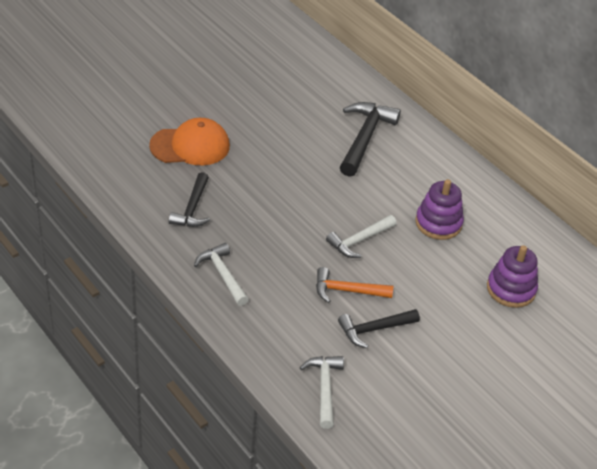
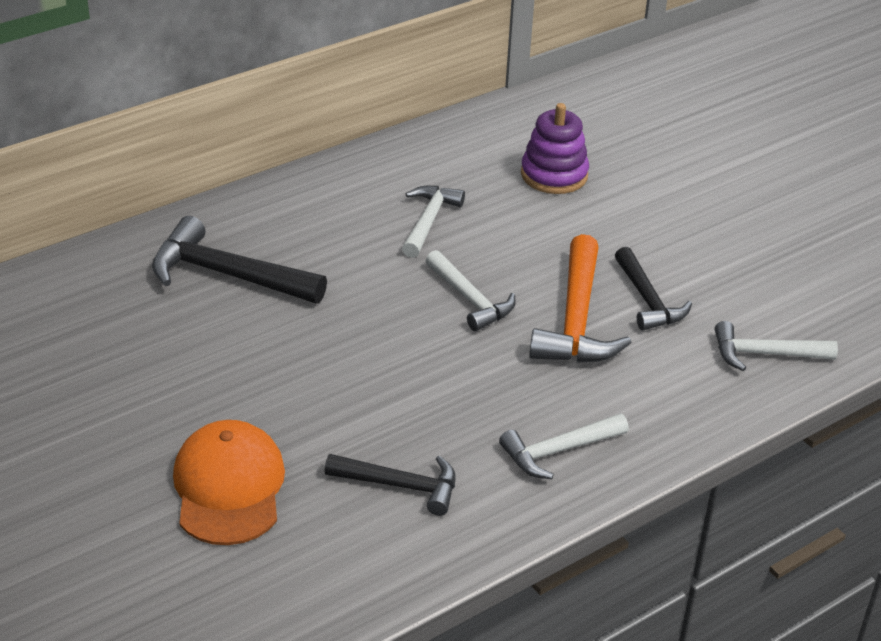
camera: 85 degrees left, 5 degrees down
(347, 291) = (576, 319): orange hammer -> orange hammer, size x1.56
(438, 223) = (429, 221): purple stacking toy -> white hammer

